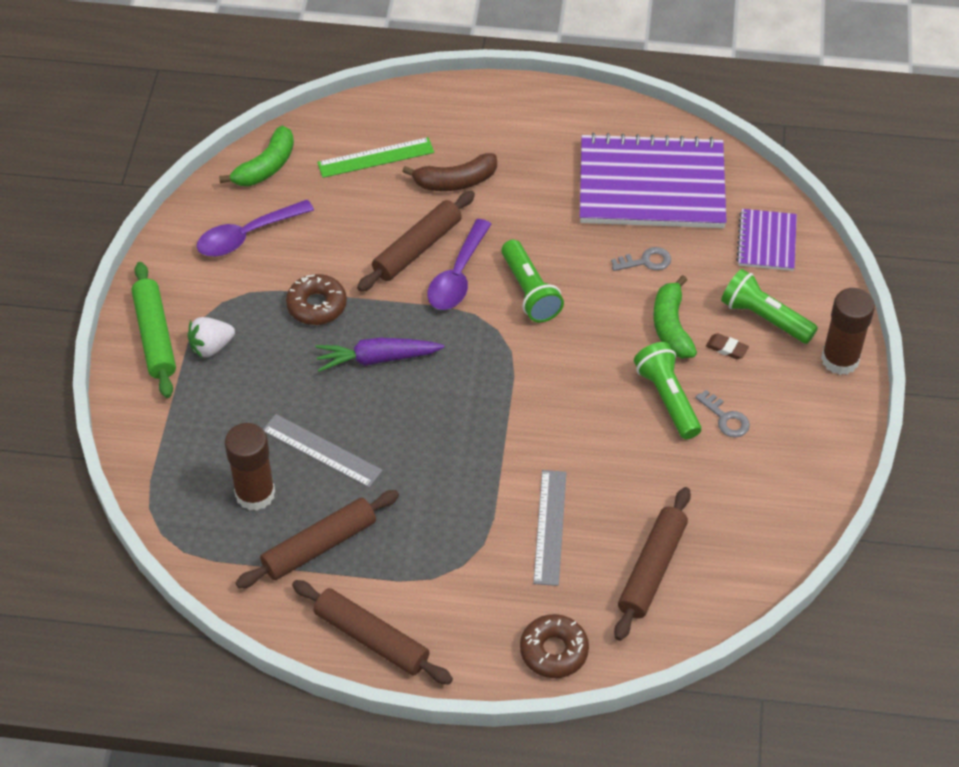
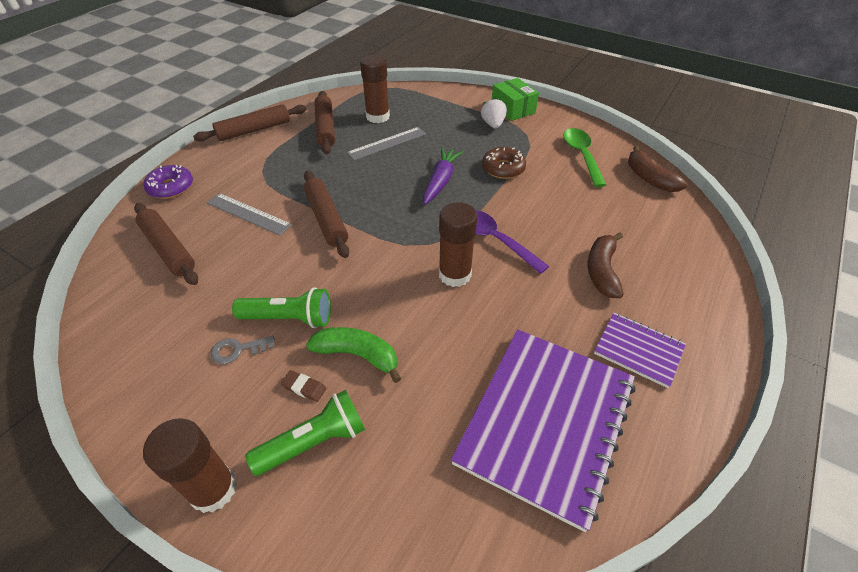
camera: 115 degrees right, 5 degrees down
(155, 336) = (513, 109): green rolling pin -> green box
(247, 236) = (581, 156): purple spoon -> green spoon
(266, 167) = (649, 178): green banana -> brown banana
(375, 157) = (645, 233): green ruler -> none
(417, 248) = (533, 227): brown rolling pin -> brown rolling pin (326, 219)
(530, 292) = (455, 274): green flashlight -> brown glue stick
(554, 651) = (171, 187): brown donut -> purple donut
(646, 261) = (444, 370): grey key -> none
(726, 348) = (304, 387): brown eraser -> brown eraser turned 60 degrees clockwise
(766, 241) = (411, 504): purple notebook -> purple notebook (638, 350)

